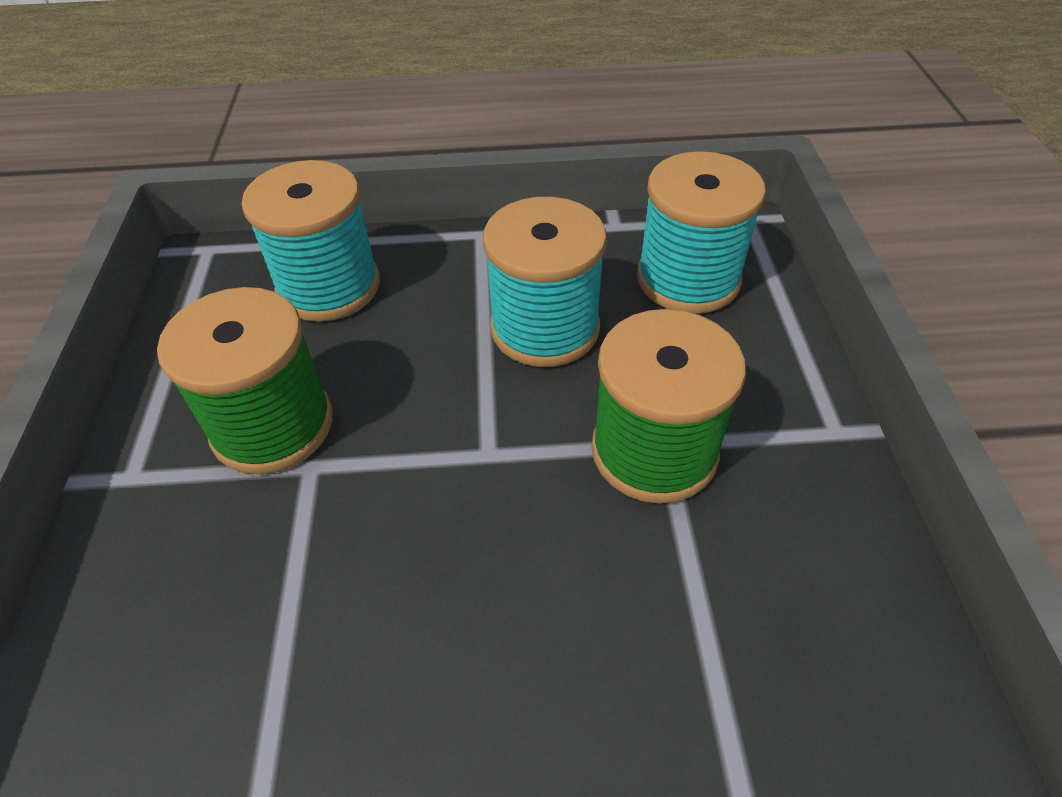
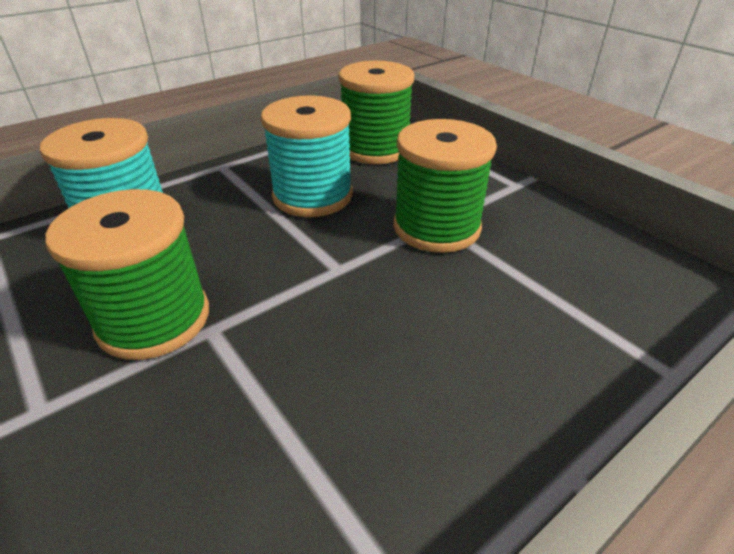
camera: 35 degrees left, 10 degrees down
(688, 279) = (375, 149): turquoise spool -> green spool

